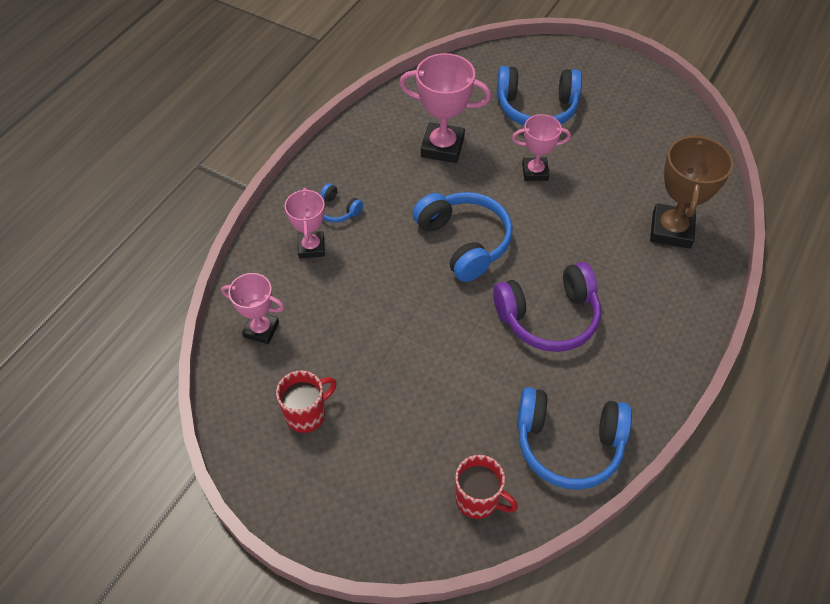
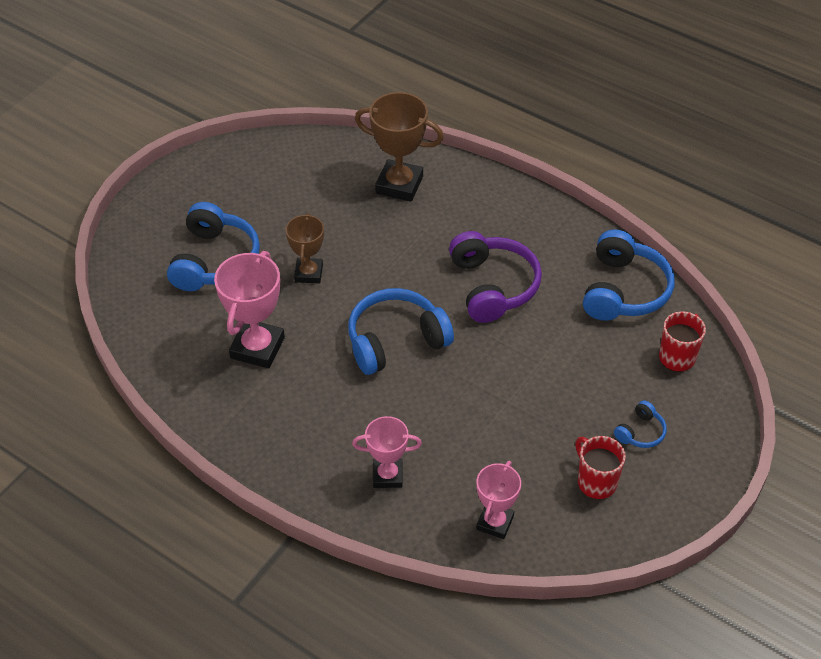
camera: 85 degrees left, 5 degrees down
(337, 210) = (337, 450): blue headphones -> blue headphones (640, 432)
(535, 172) = (309, 273): pink trophy -> brown trophy

